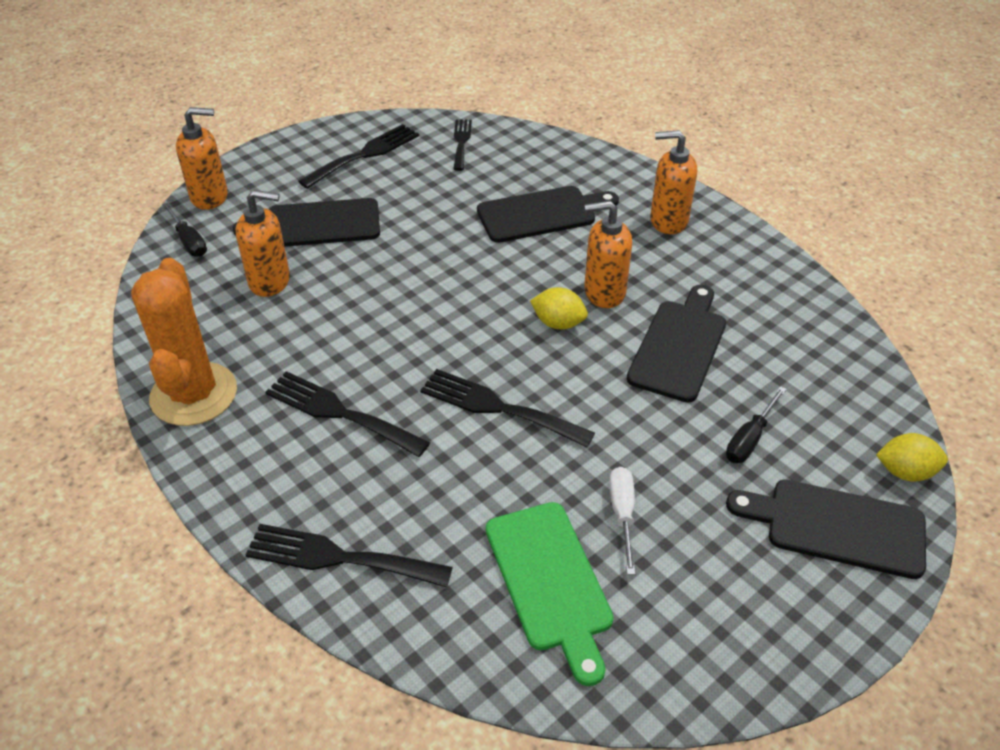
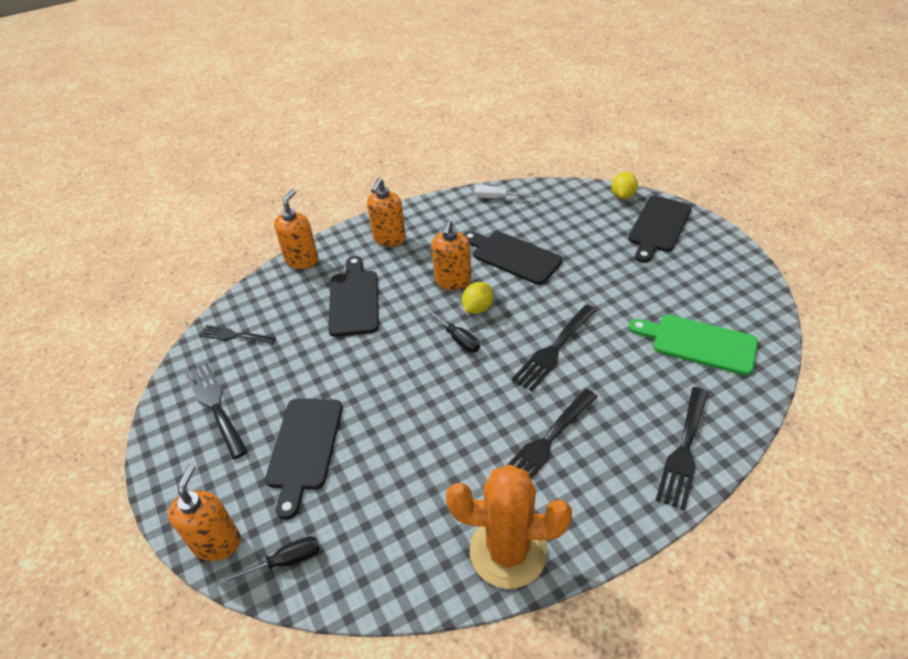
camera: 75 degrees left, 0 degrees up
(270, 281) = (373, 488): orange soap dispenser -> orange soap dispenser (302, 260)
(550, 581) = (699, 343): green cutting board -> green cutting board turned 150 degrees counterclockwise
(622, 514) = (648, 305): white screwdriver -> white screwdriver (497, 198)
(750, 439) = (594, 243): black screwdriver -> black screwdriver (458, 338)

